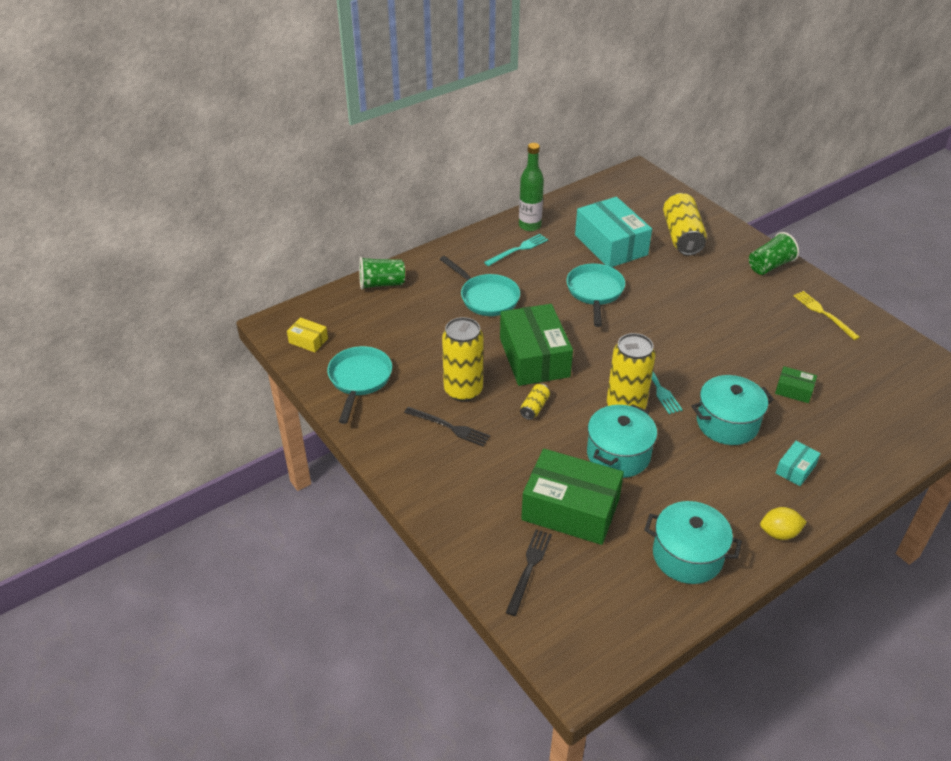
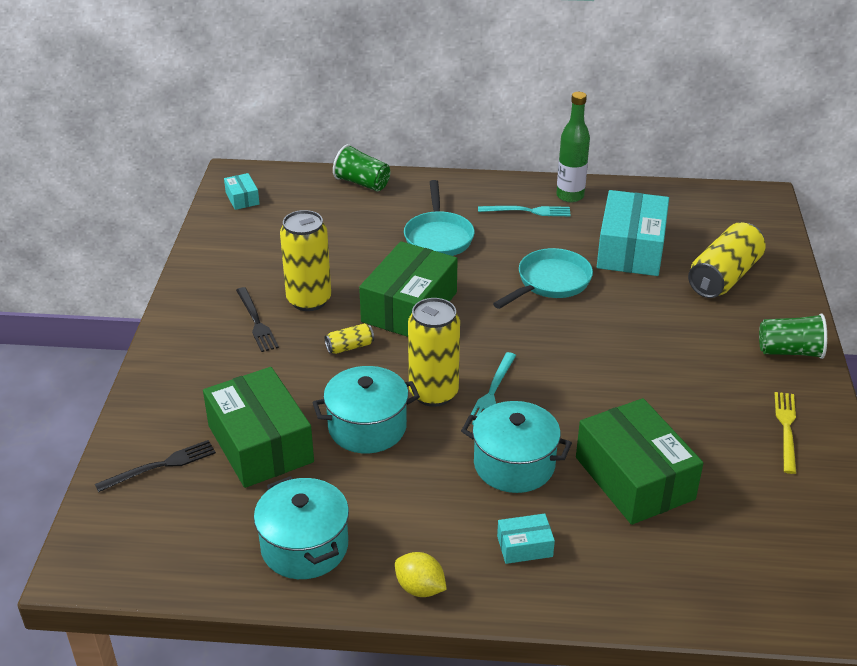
camera: 40 degrees right, 5 degrees down
(308, 340) = (242, 198): yellow box -> turquoise box
(359, 380) = (239, 247): turquoise pan -> none
(794, 390) = (634, 478): green box -> green box, size x2.23

